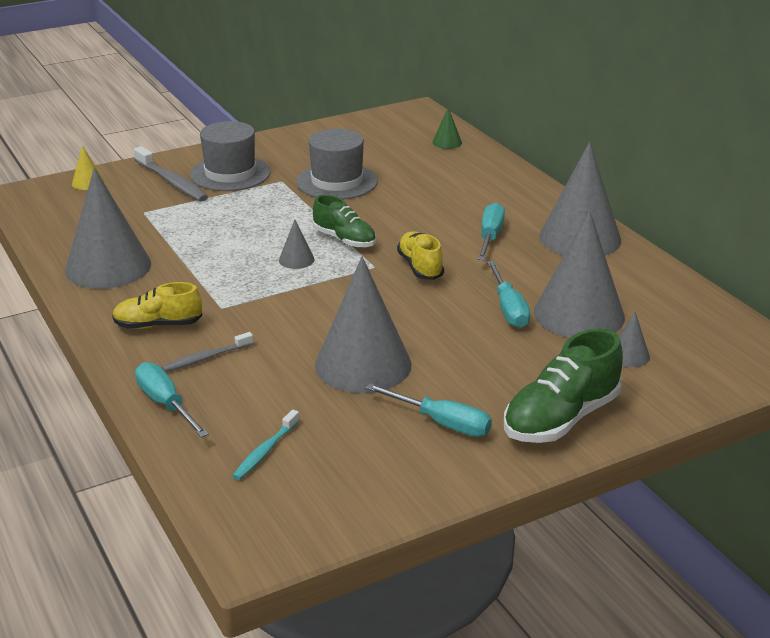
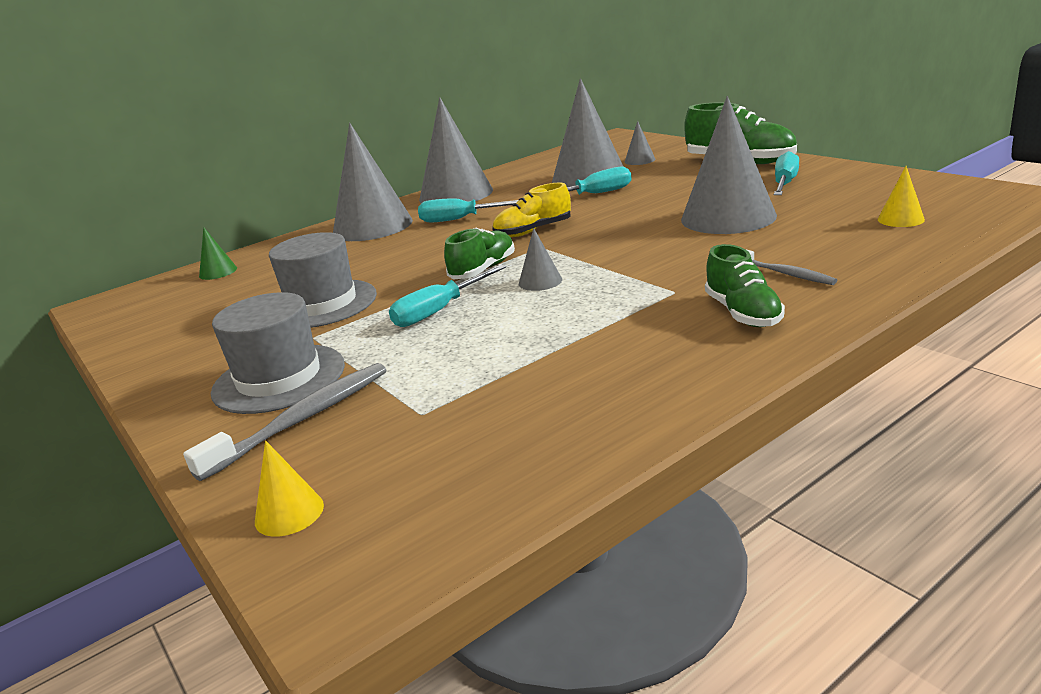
camera: 95 degrees left, 5 degrees down
(108, 267) = (616, 389): grey cone -> grey cone (372, 226)
(158, 325) = (743, 313): yellow shoe -> green shoe
(166, 404) = (889, 269): turquoise screwdriver -> turquoise screwdriver (439, 311)
(265, 451) = (900, 219): turquoise toothbrush -> yellow cone

